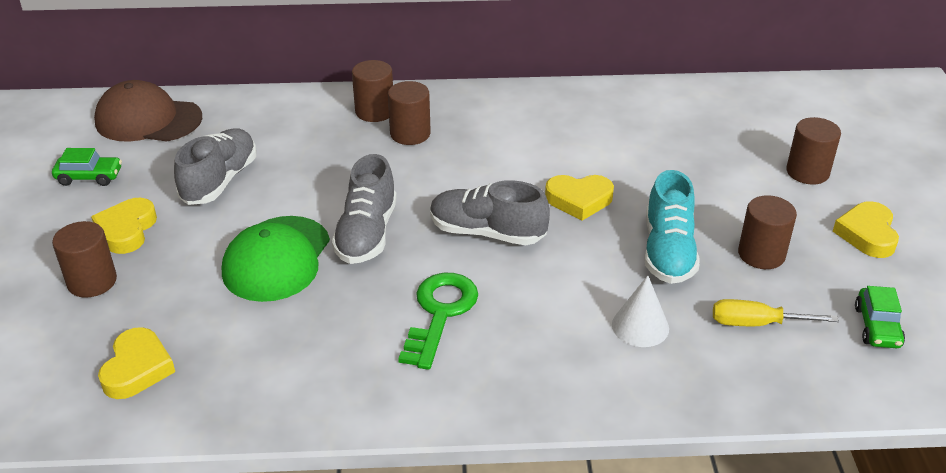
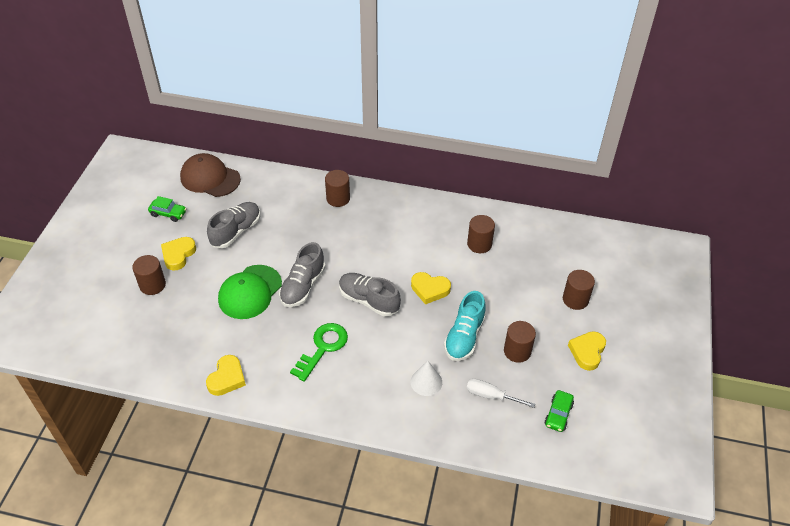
camera: 15 degrees right, 10 degrees up
(137, 368) = (161, 344): yellow heart -> yellow heart (227, 378)
(410, 134) = (352, 220): brown cylinder -> brown cylinder (479, 244)
(756, 323) = (491, 396): yellow screwdriver -> white screwdriver

